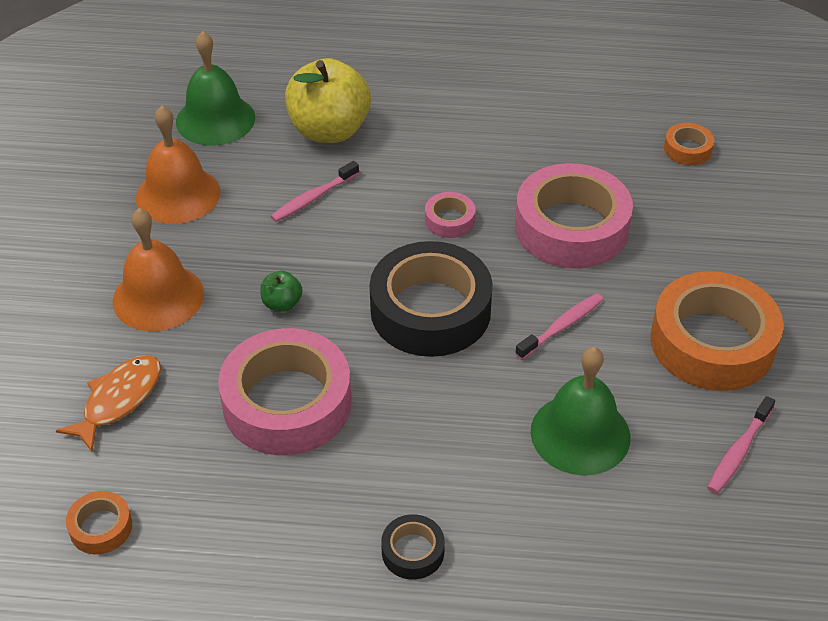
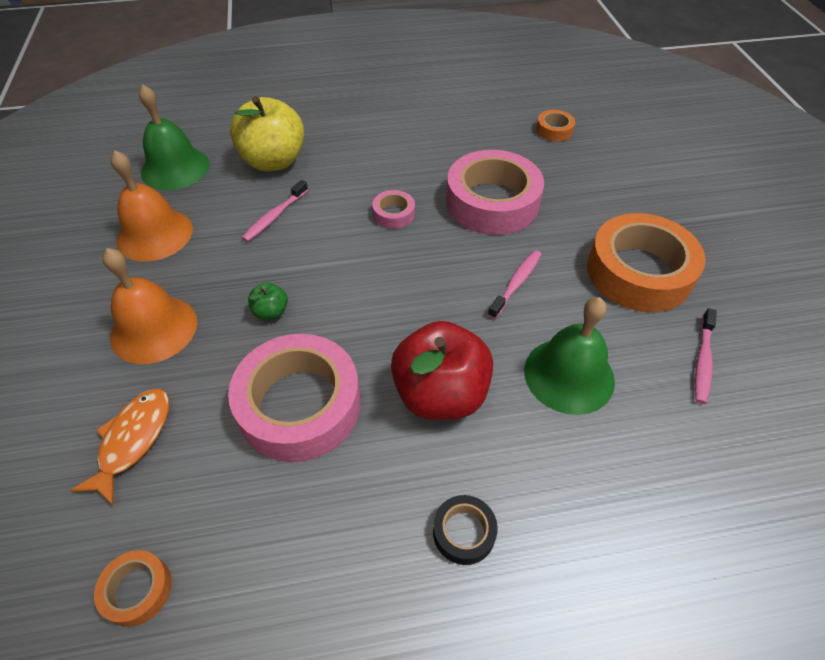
camera: 15 degrees left, 5 degrees up
(430, 310) = (403, 292): black tape -> none
(434, 423) = (440, 394): none -> red apple

